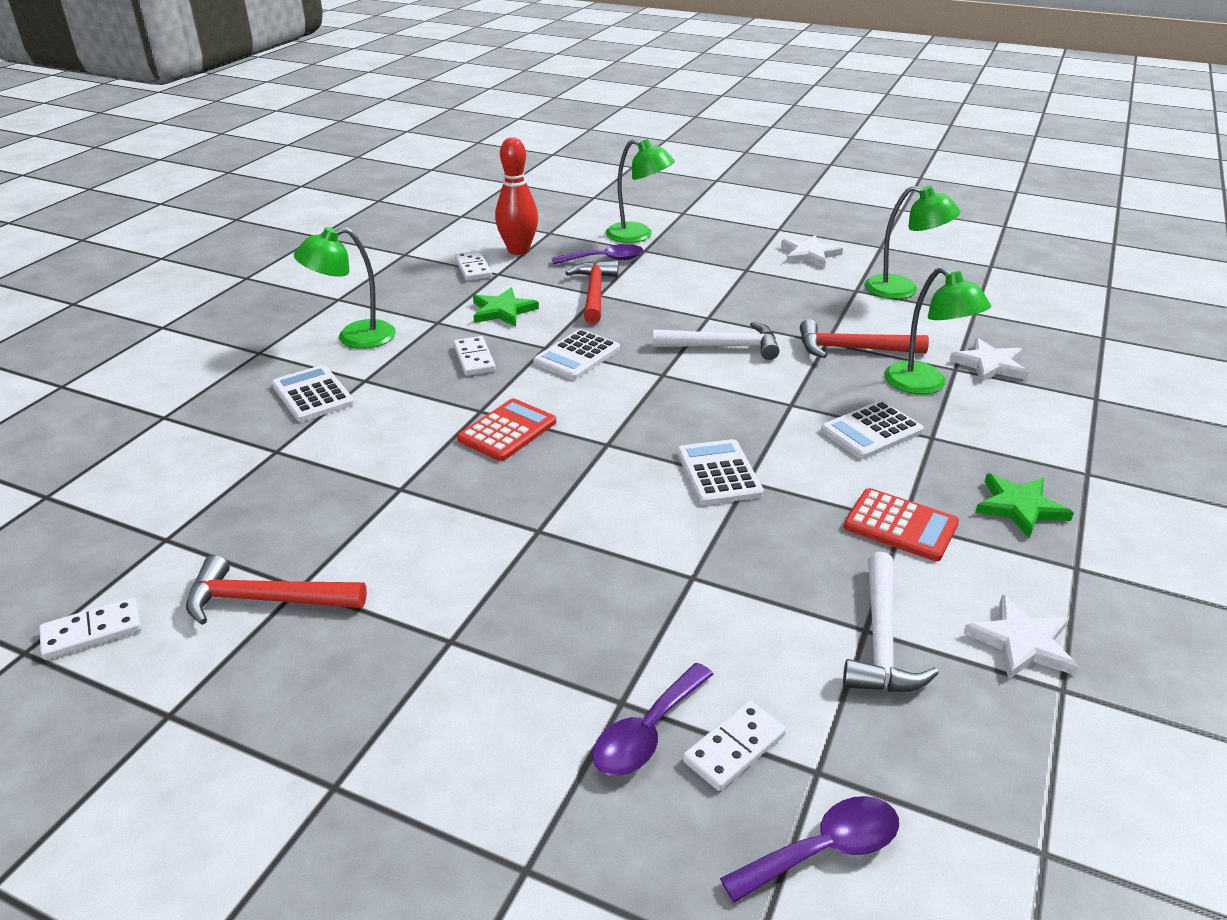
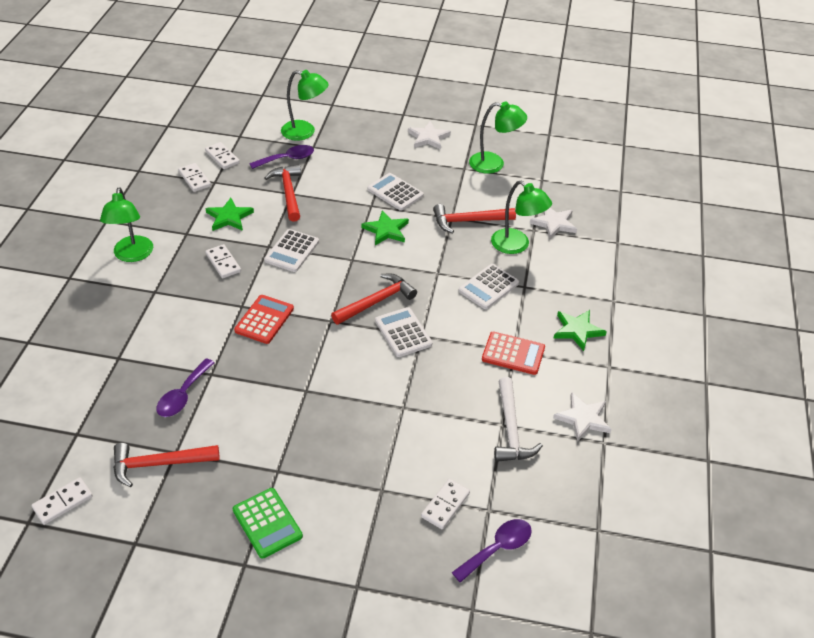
camera: 15 degrees left, 10 degrees up
(312, 394) = (123, 309): white calculator -> white calculator (395, 192)
(354, 337) = (132, 255): green lamp -> green lamp turned 60 degrees counterclockwise
(402, 722) = (267, 523): none -> green calculator
(518, 250) = (222, 157): red bowling pin -> white domino
(647, 732) = (399, 505): purple spoon -> purple spoon (183, 395)
(686, 428) = (376, 301): none -> red hammer
(723, 346) = (386, 230): white hammer -> green star

